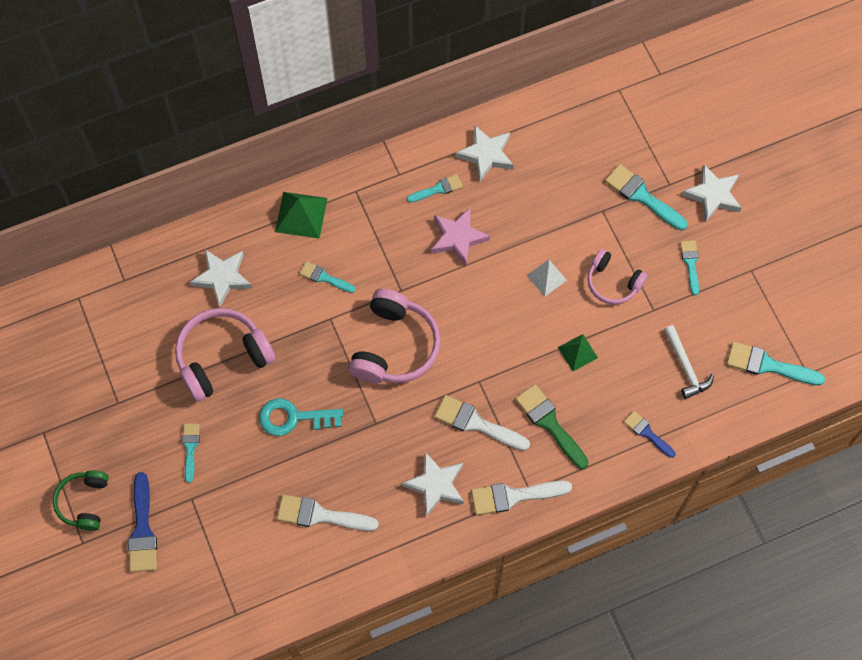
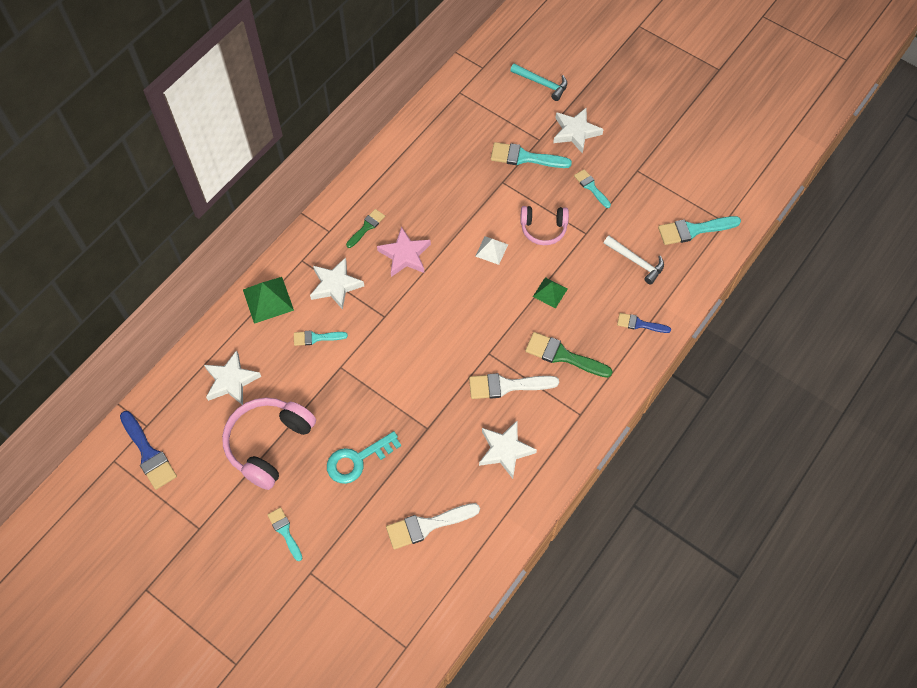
camera: 30 degrees left, 5 degrees down
(84, 502) = (217, 628): green headphones -> none
(142, 530) = (283, 622): blue brush -> blue brush (148, 454)
(394, 346) = (406, 361): pink headphones -> none
(438, 189) = (366, 227): turquoise brush -> green brush
(486, 155) = (388, 184): white star -> white star (335, 285)
(514, 496) = (571, 425): white brush -> none
(711, 123) = (542, 83): none -> turquoise hammer

